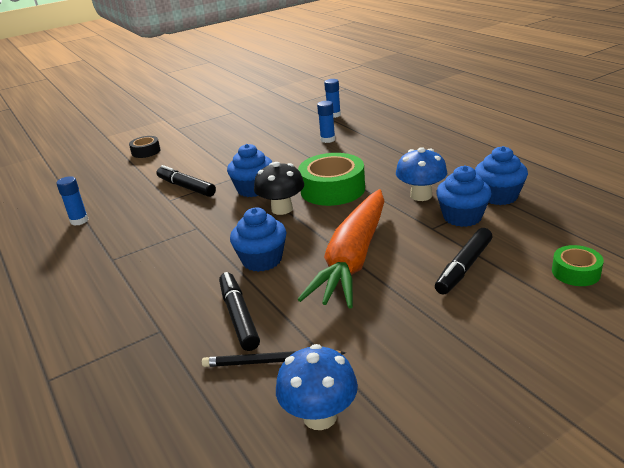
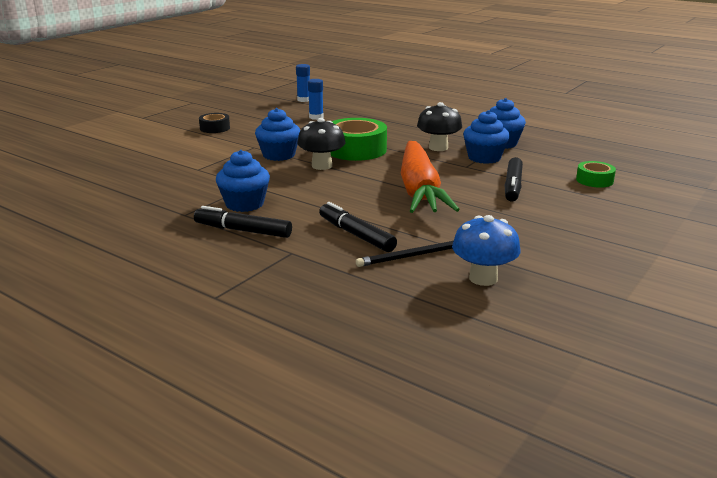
camera: 25 degrees left, 5 degrees down
(79, 221) = (111, 192): blue glue stick -> none
(146, 151) = (127, 136): black tape -> black tape (215, 128)
(186, 187) = (206, 159): black marker -> black marker (243, 230)
(262, 260) = (339, 199): blue cupcake -> blue cupcake (244, 204)
(421, 195) = (438, 148): blue mushroom -> black mushroom

